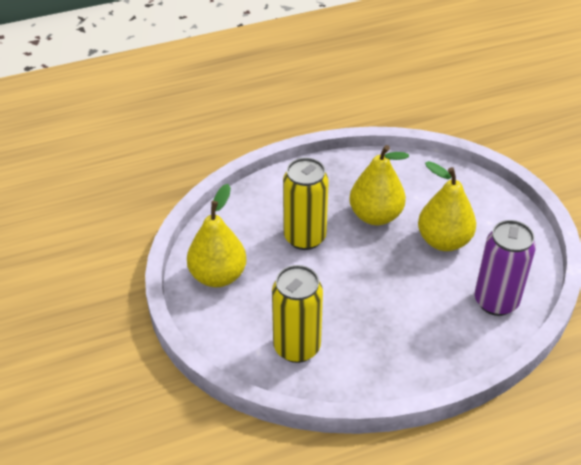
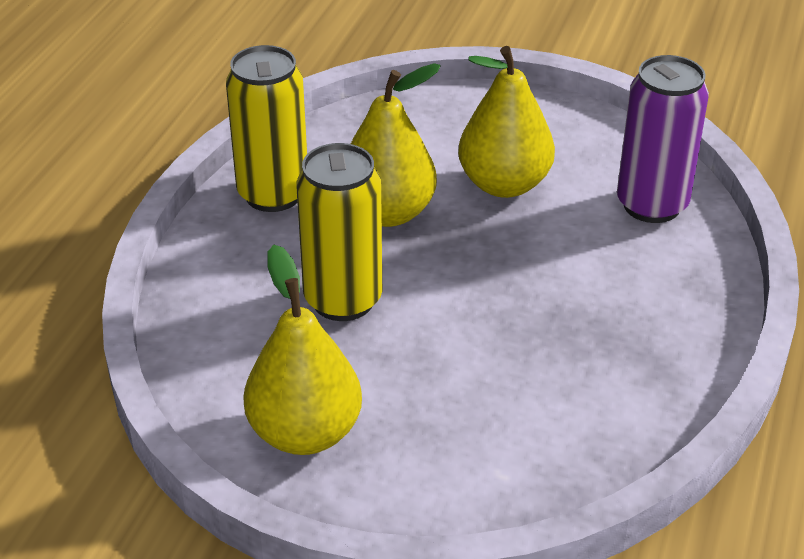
camera: 50 degrees left, 5 degrees down
(297, 347) = (537, 428): yellow can -> yellow can (273, 194)

